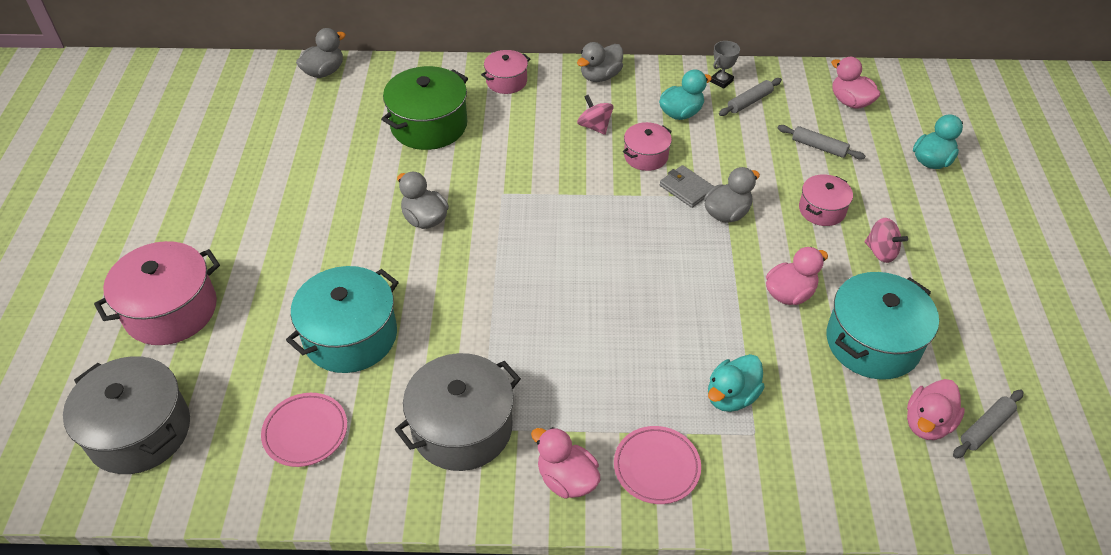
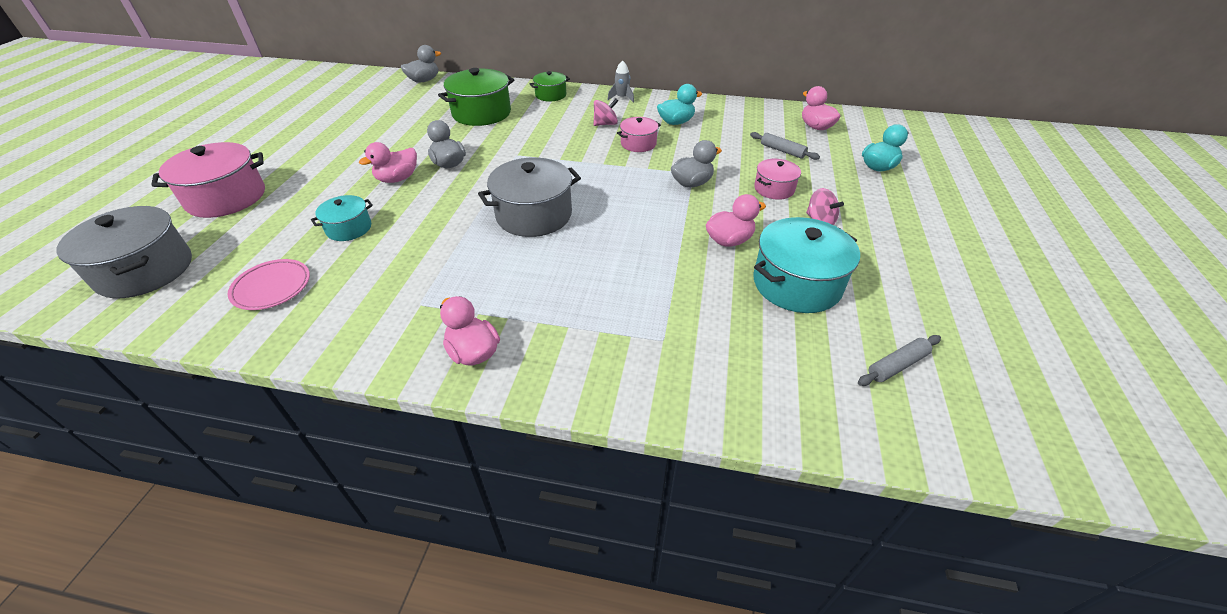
camera: 10 degrees right, 5 degrees down
(350, 336) = (349, 228): turquoise pot -> turquoise pot, size x0.56
(462, 428) = (402, 301): grey pot -> grey pot (534, 215)
(506, 81) = (550, 95): pink pot -> green pot
(594, 126) = (605, 124): pink spinning top -> pink spinning top turned 90 degrees clockwise
(600, 76) = (622, 98): grey duck -> grey rocket
(656, 467) = (560, 354): pink plate -> none
(686, 188) = (663, 165): grey wallet -> none
(721, 81) = (714, 107): grey trophy -> none
(731, 396) = (651, 308): turquoise duck -> none
(749, 102) = (733, 120): grey rolling pin -> none
(927, 423) = (837, 353): pink duck -> pink duck (397, 179)

